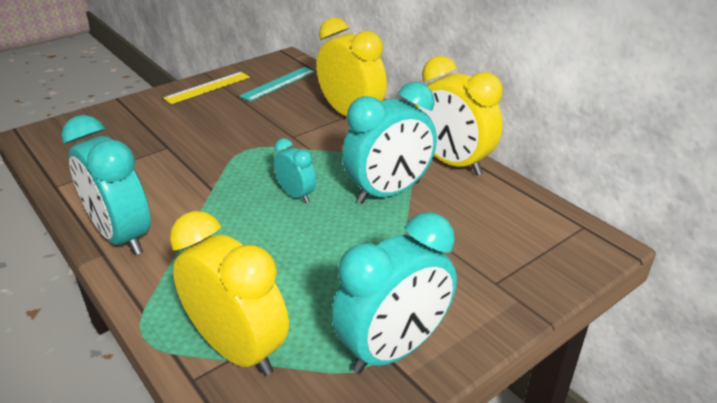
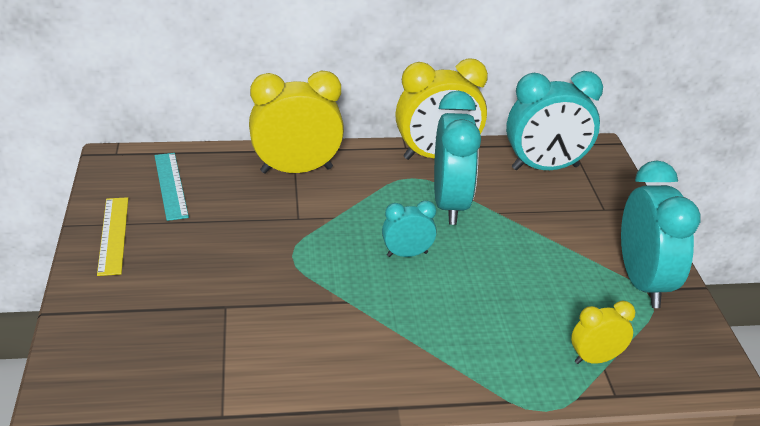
camera: 60 degrees left, 0 degrees up
(122, 236) = (378, 385): turquoise clock -> turquoise clock (545, 168)
(238, 349) = (596, 359): yellow clock -> yellow clock, size x0.52

